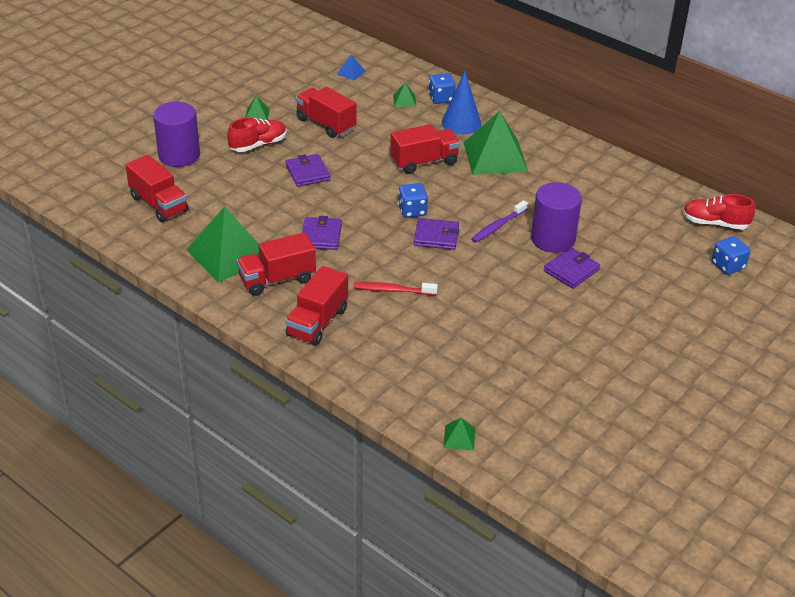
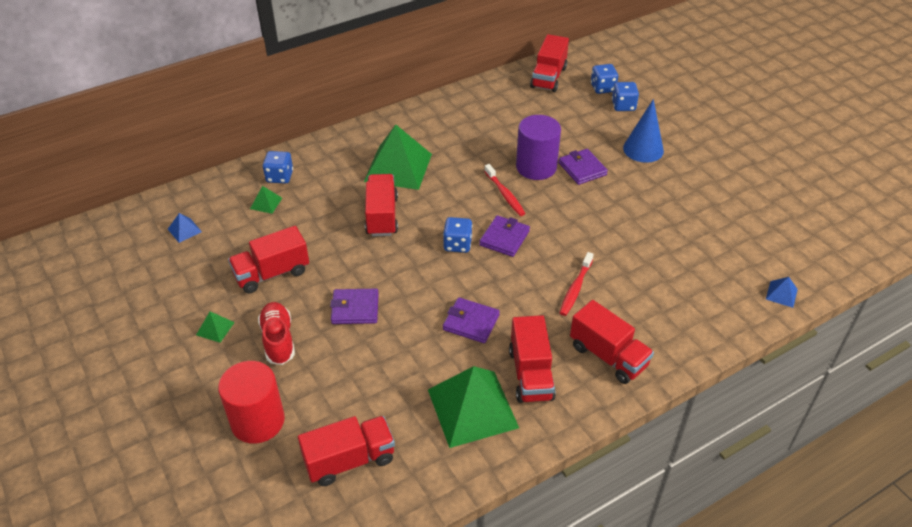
camera: 70 degrees left, 5 degrees up
(179, 155) = (257, 421): purple cylinder -> red cylinder
(459, 437) = (781, 294): green pyramid -> blue pyramid
(461, 123) = (330, 174): blue cone -> blue cone (643, 149)
(498, 226) = (505, 194): purple toothbrush -> red toothbrush
(706, 286) = (623, 106): none -> blue dice
(715, 223) = (548, 77): red shoe -> red truck

